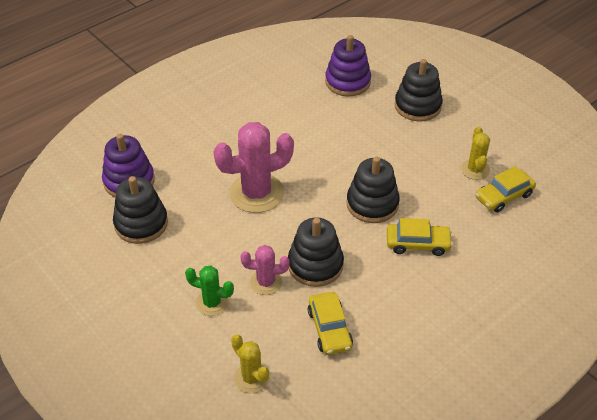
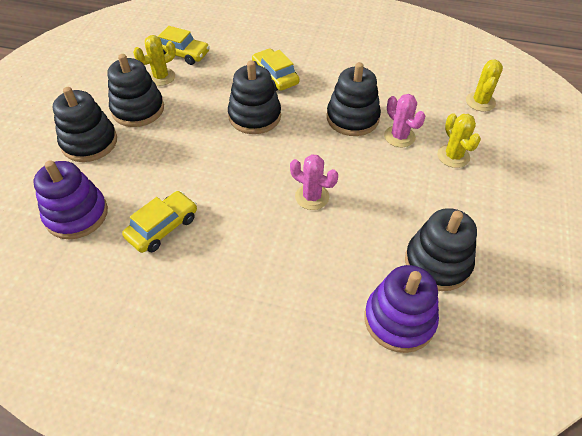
camera: 125 degrees left, 5 degrees up
(212, 303) = (453, 156): green cactus -> yellow cactus
(256, 193) = (312, 197): pink cactus -> pink cactus, size x0.54
(329, 329) = (399, 85): yellow car -> yellow car (162, 227)
(438, 142) = (138, 109): none -> black stacking toy

